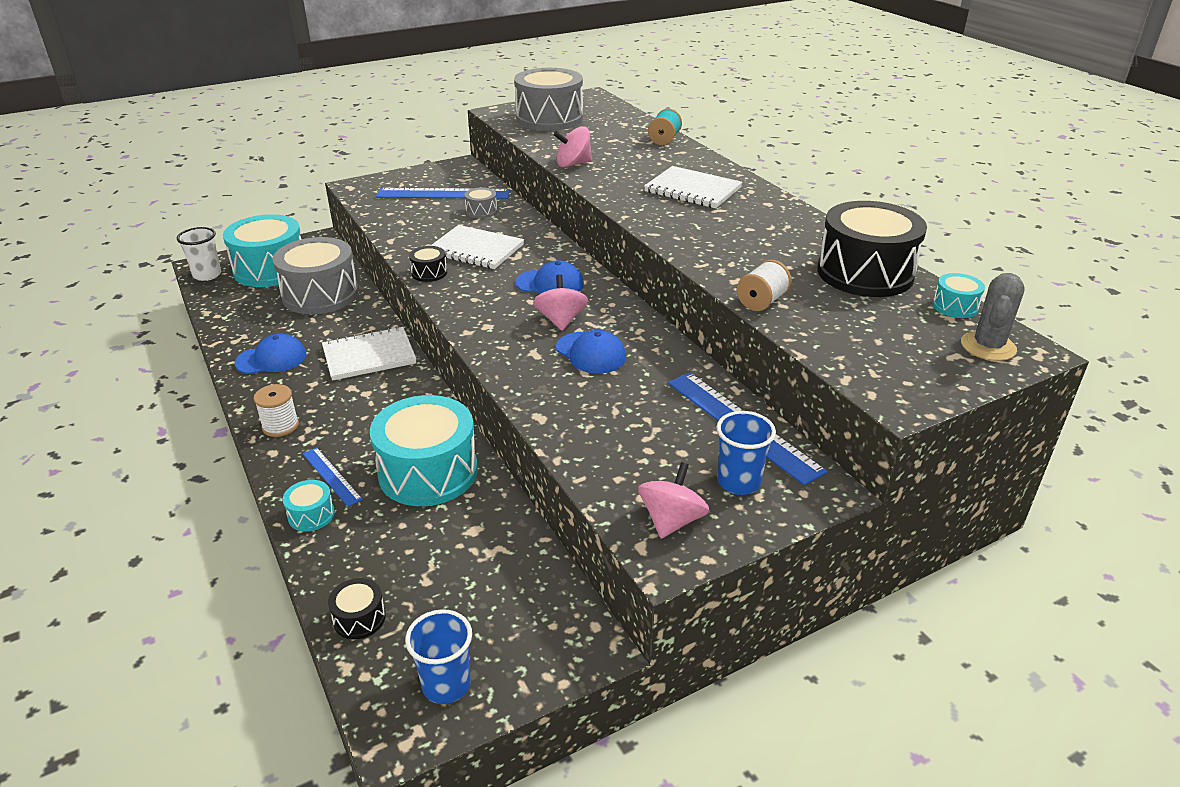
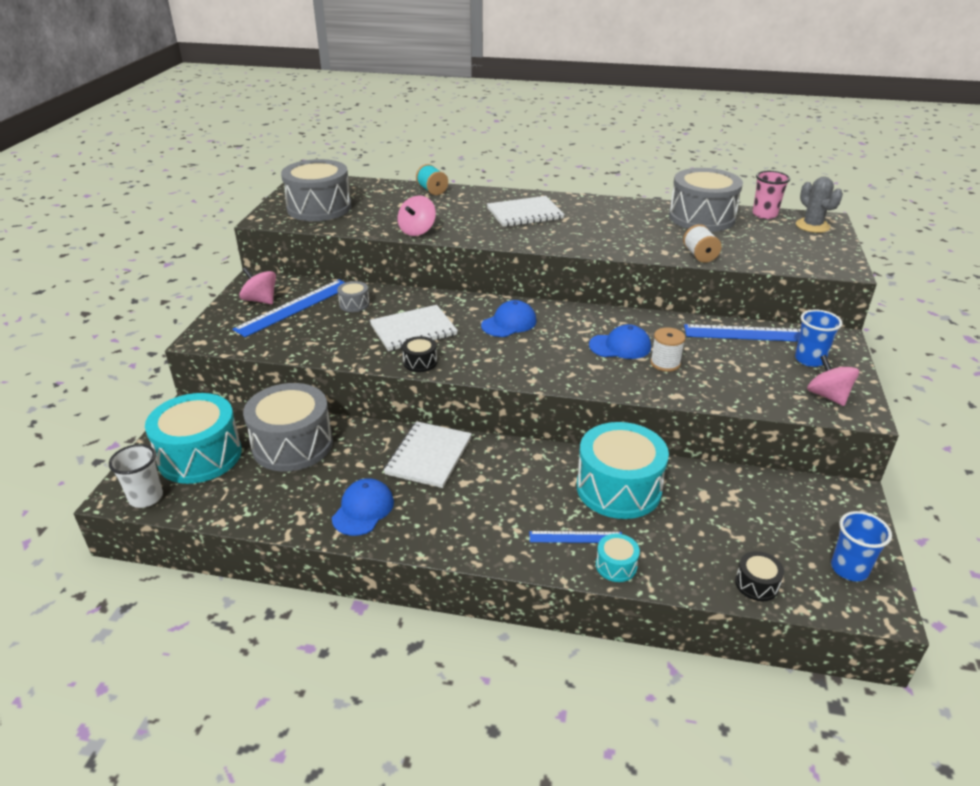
camera: 50 degrees left, 0 degrees up
(280, 426) = (475, 540): white spool -> white spool (665, 363)
(561, 320) = (565, 339): pink spinning top -> pink spinning top (260, 300)
(865, 273) = (701, 217): black drum -> grey drum
(955, 306) = (764, 214): turquoise drum -> pink cup

